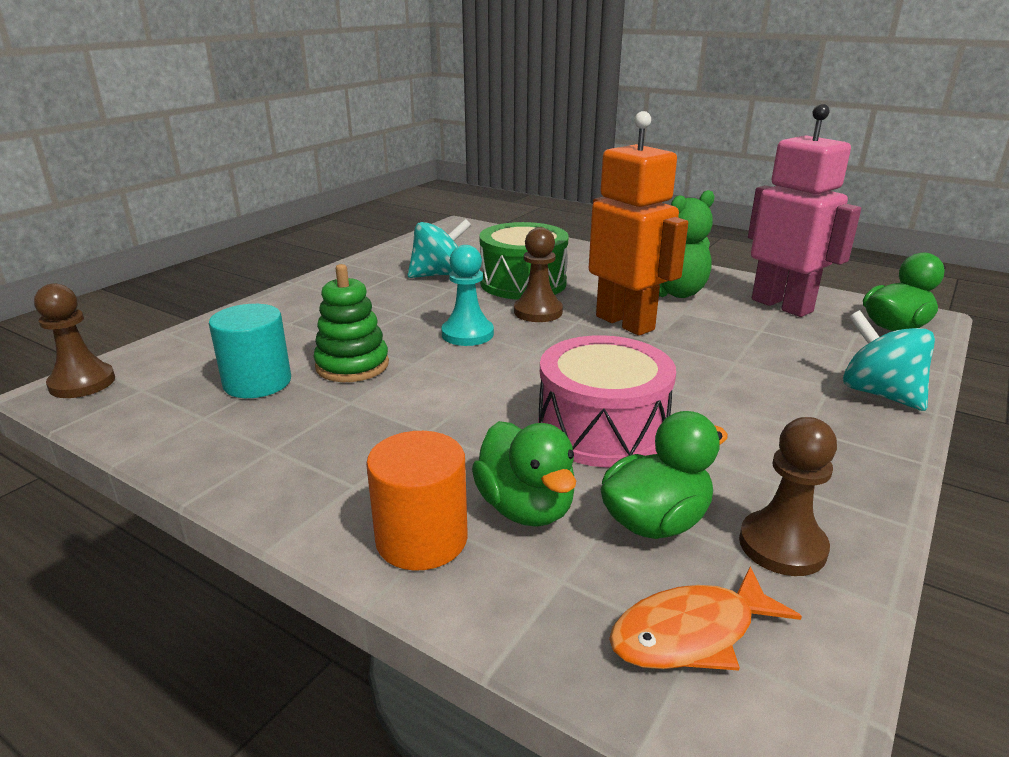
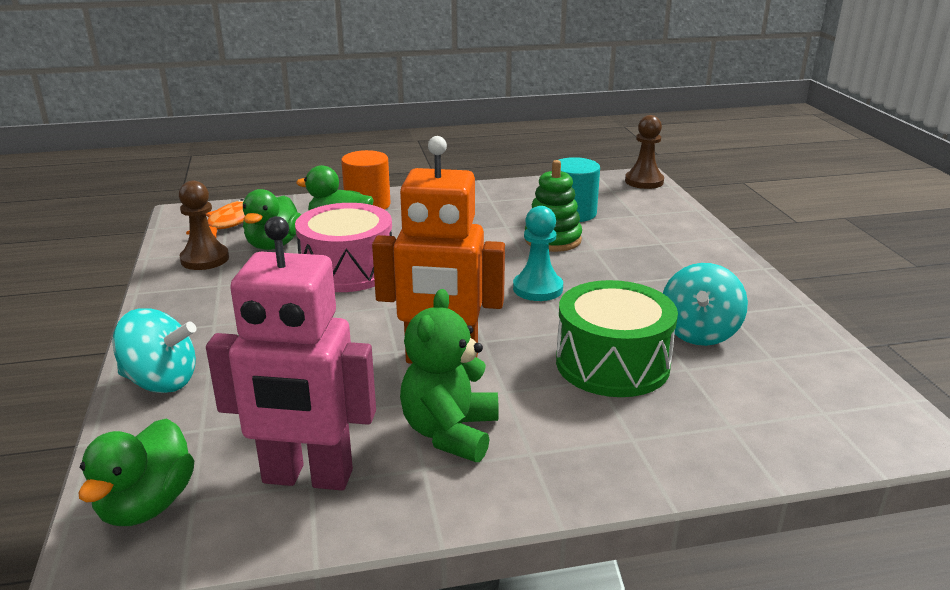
camera: 135 degrees right, 0 degrees up
(538, 312) = (531, 334): brown pawn -> none

